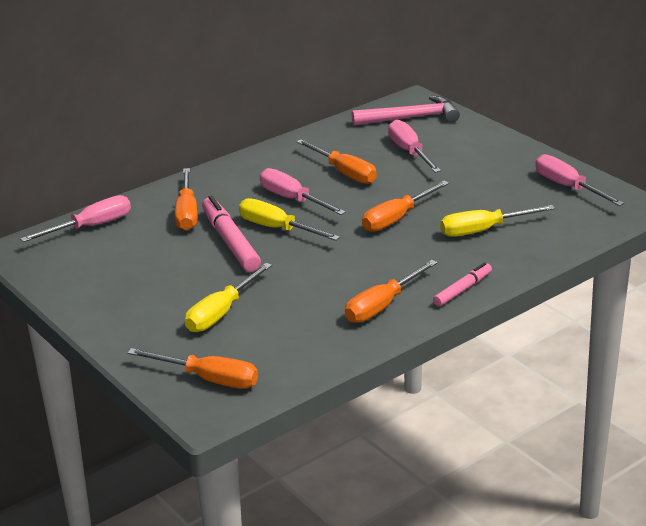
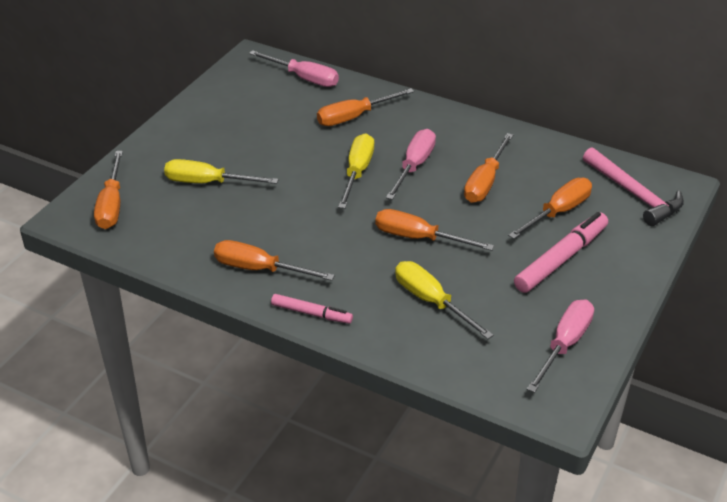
camera: 65 degrees right, 10 degrees up
(230, 242) = (320, 154): pink marker -> pink marker (561, 259)
(409, 152) = (558, 212): pink screwdriver -> orange screwdriver

